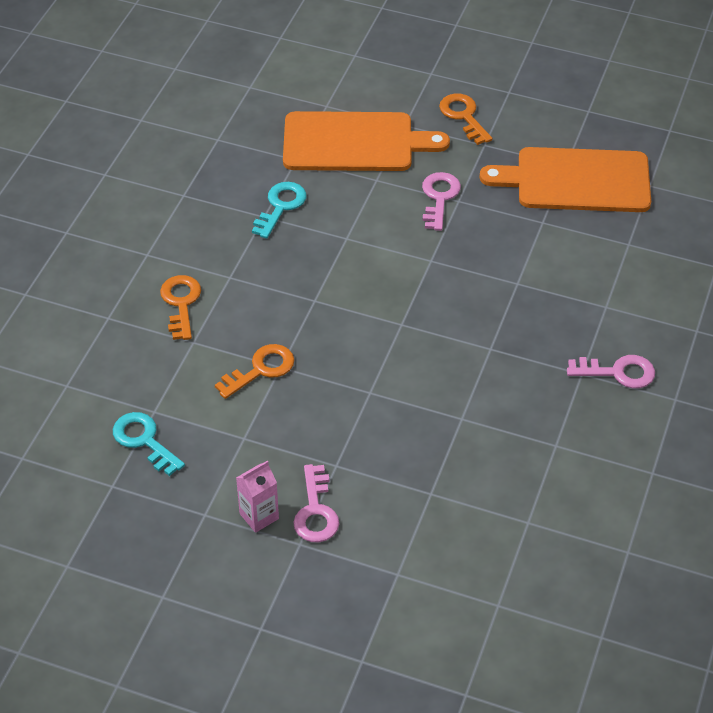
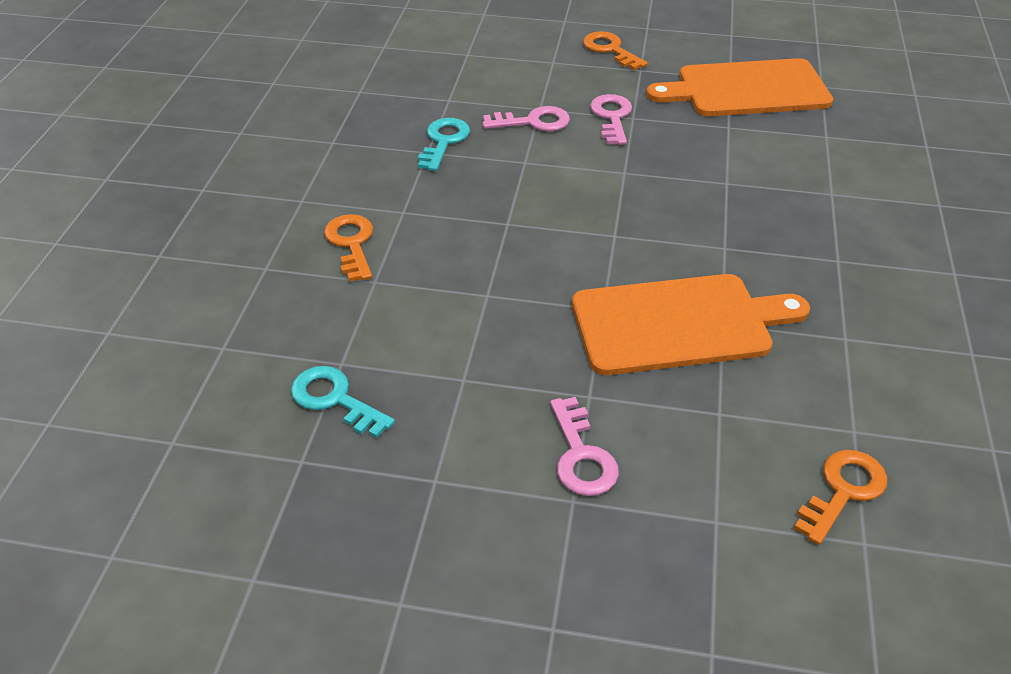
camera: 10 degrees left, 5 degrees down
(259, 516) = (508, 472): pink carton -> none
(261, 370) = (464, 301): orange key -> orange key (843, 491)
(354, 142) = (506, 80): orange cutting board -> orange cutting board (678, 323)
(618, 372) = (877, 254): pink key -> pink key (533, 122)

